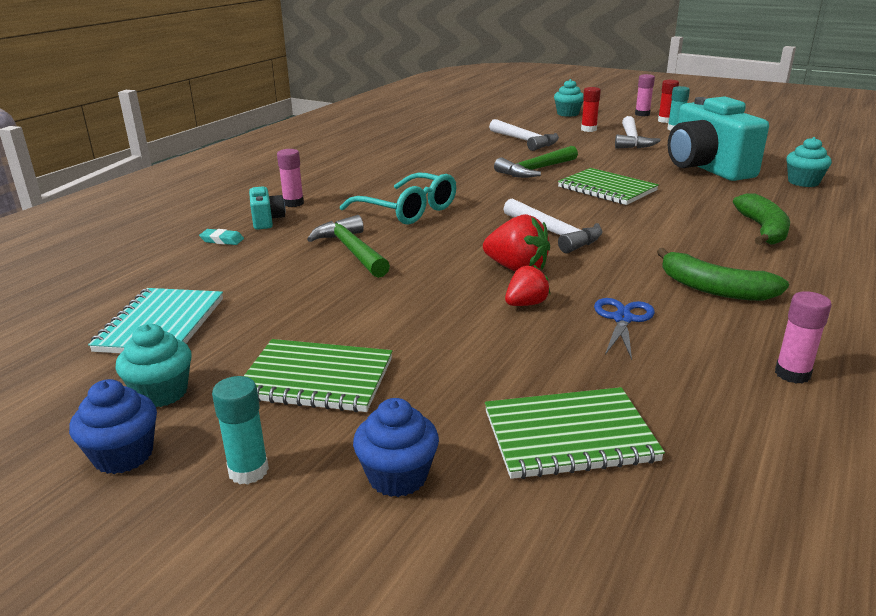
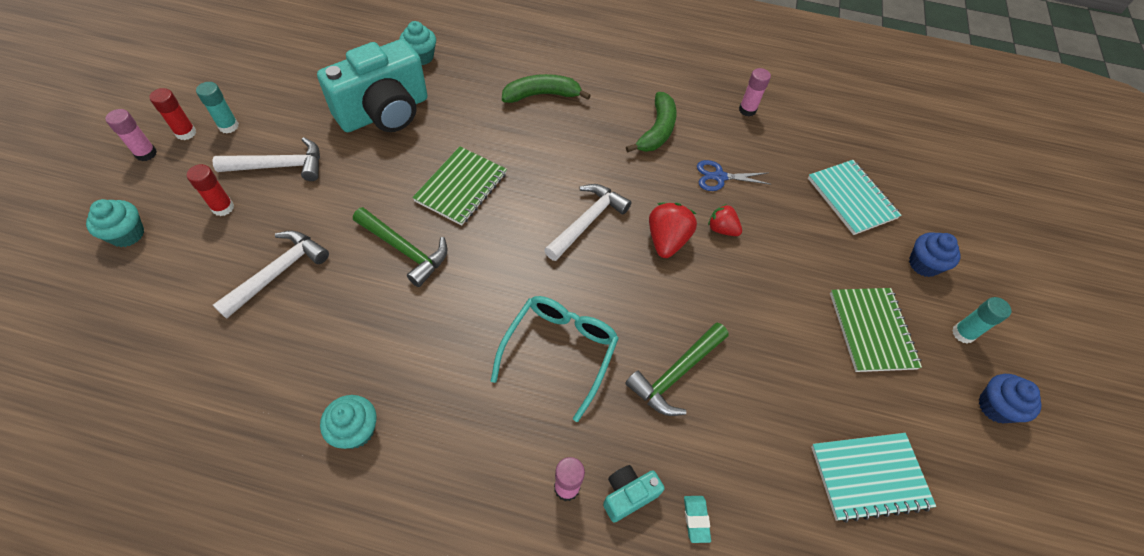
camera: 110 degrees left, 30 degrees up
(161, 393) = (938, 420): turquoise cupcake -> turquoise cupcake (356, 430)
(569, 436) = (851, 198): green notebook -> turquoise notebook

